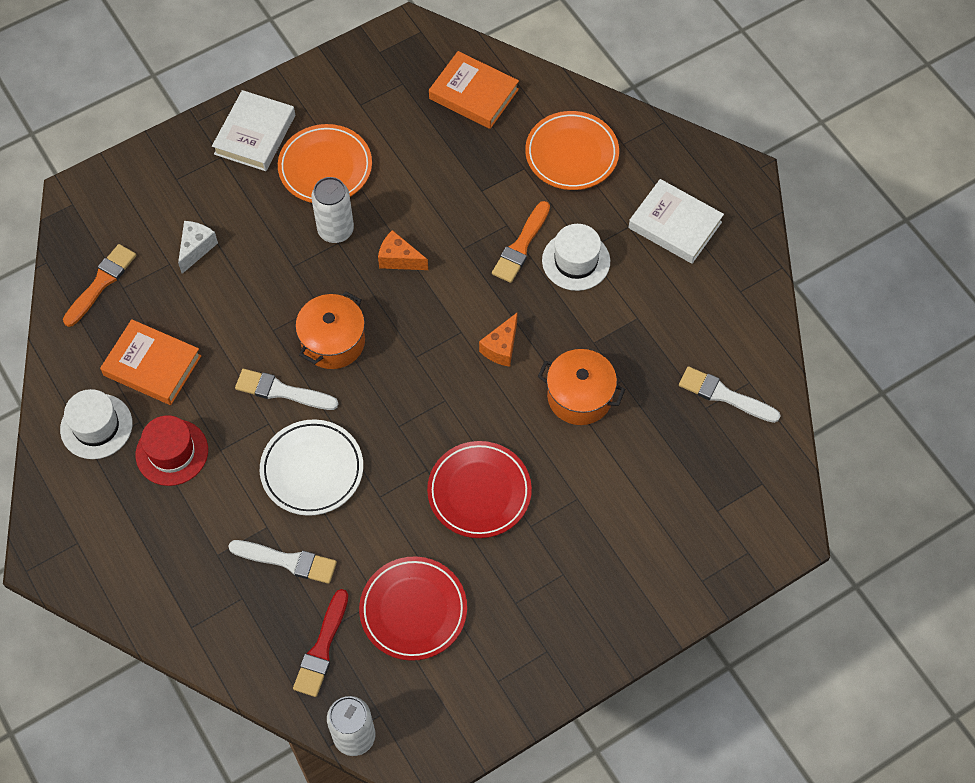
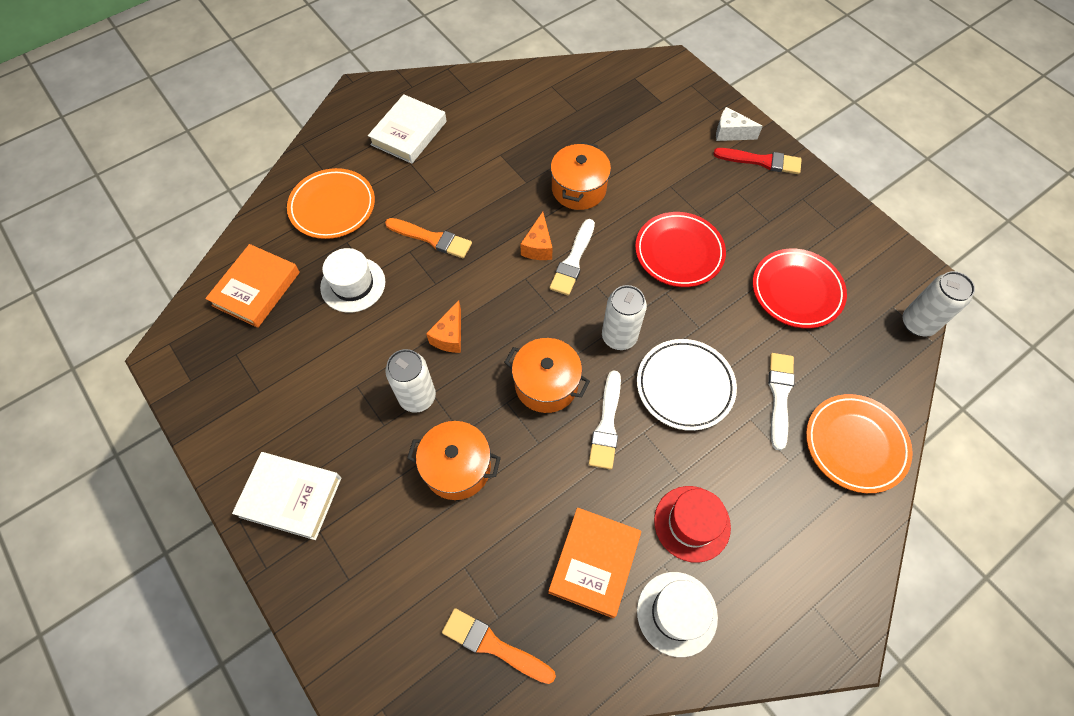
camera: 95 degrees left, 0 degrees up
(196, 248) = (443, 539): white cheese -> white cheese (730, 133)
(260, 261) = (457, 467): none -> orange pot
(322, 648) = (851, 357): red brush -> red brush (761, 161)
(325, 167) = (339, 416): orange plate -> orange plate (855, 444)
(378, 415) = (619, 336): none -> white can
(501, 347) = (538, 246): orange cheese -> orange cheese turned 75 degrees clockwise
(576, 261) = (446, 198): white hat -> white hat (353, 284)
(724, 395) = (564, 100): white brush -> white brush (573, 261)

